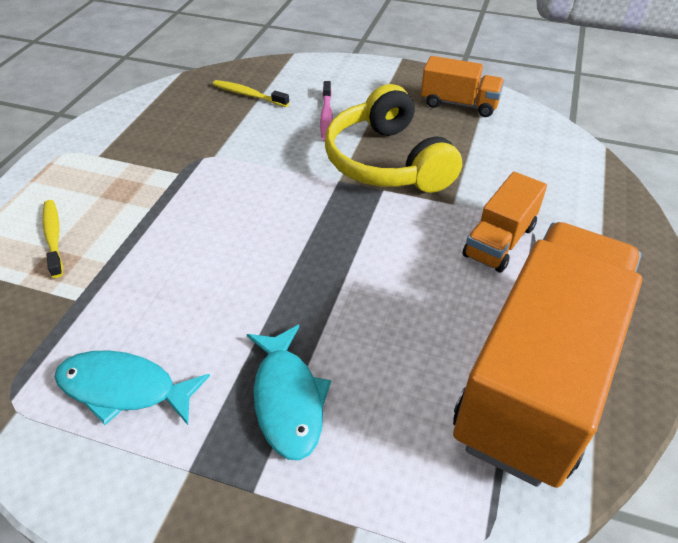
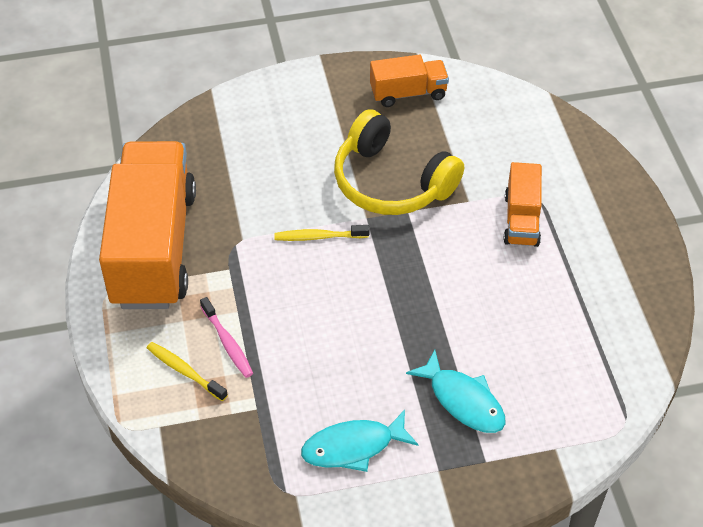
camera: 30 degrees left, 5 degrees up
(248, 95) = (213, 159): yellow toothbrush -> yellow toothbrush (319, 237)
(326, 116) = (304, 155): pink toothbrush -> pink toothbrush (227, 343)
(538, 375) = (602, 310): orange truck -> orange truck (153, 248)

